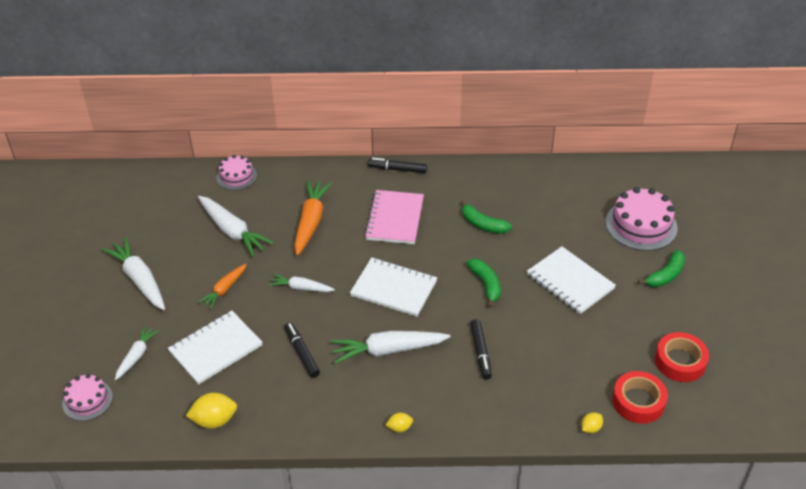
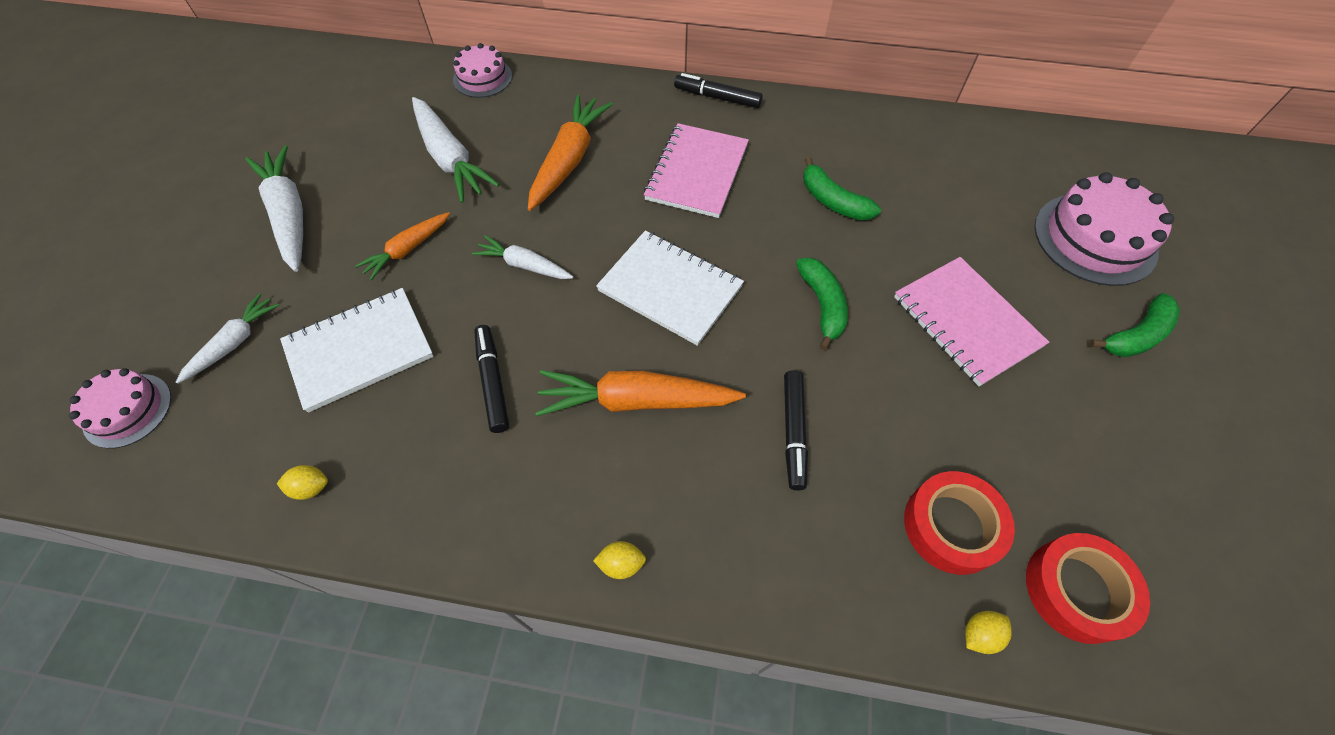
camera: 10 degrees right, 15 degrees up
(214, 420) = (311, 487): yellow lemon -> yellow lemon, size x0.55
(388, 350) = (636, 401): white carrot -> orange carrot
(570, 282) = (966, 322): white notebook -> pink notebook
(680, 361) = (1160, 515): red tape -> red tape (951, 526)

